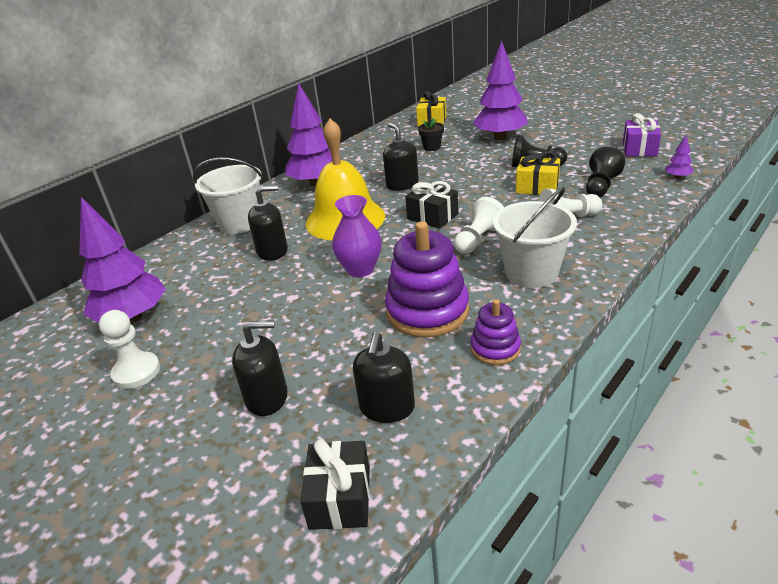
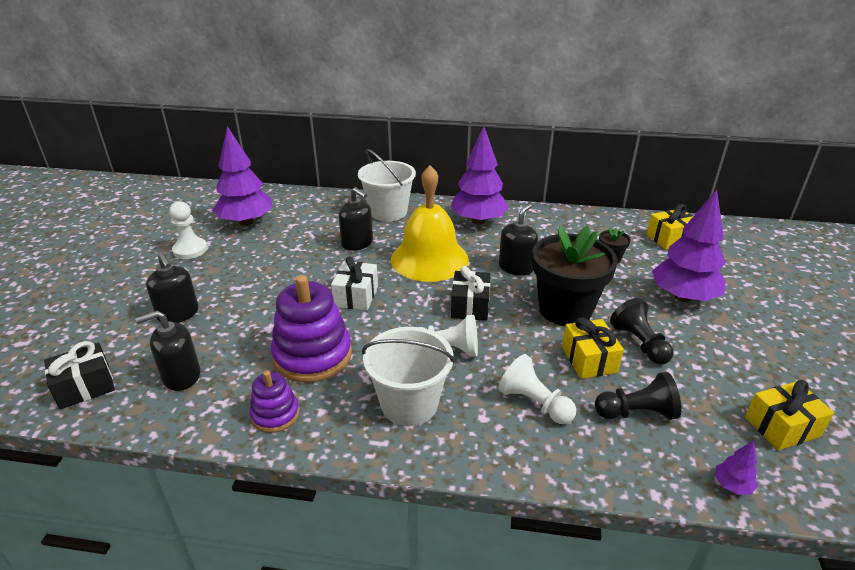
camera: 55 degrees right, 0 degrees up
(360, 269) = (356, 296): purple vase -> white gift
(474, 180) = (565, 309): none -> black flower pot
(639, 149) = (781, 427): purple gift -> yellow gift

